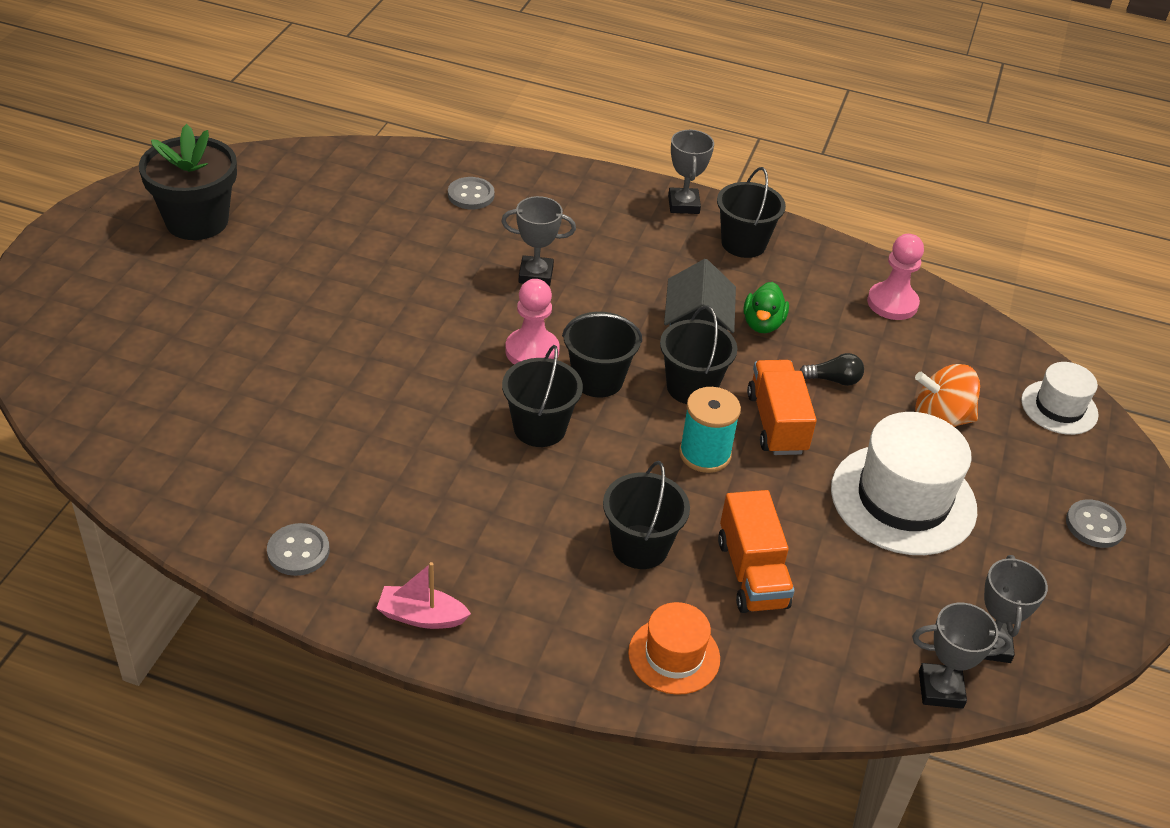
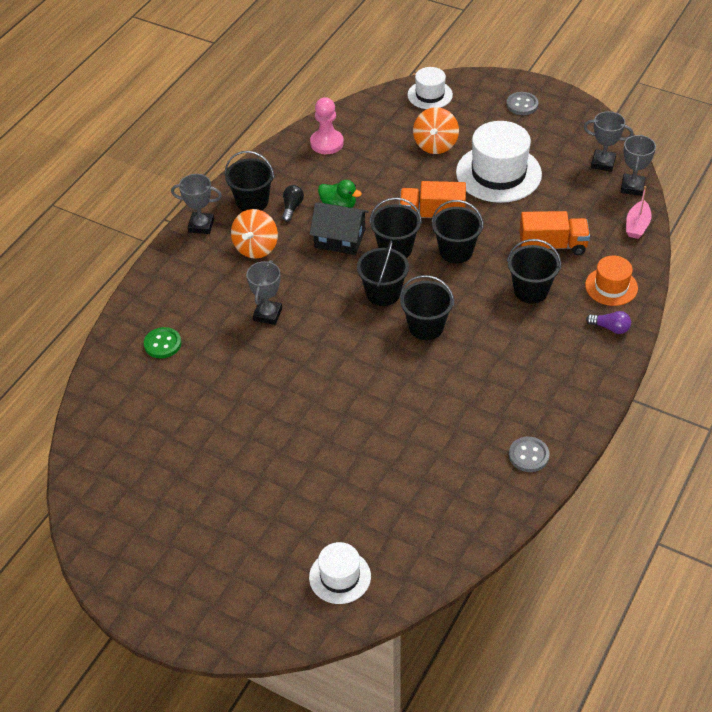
camera: 75 degrees left, 5 degrees up
(103, 370) = (340, 577): none -> white hat
(197, 221) = (159, 522): black flower pot -> none
(421, 616) = (582, 395): pink boat -> pink boat (637, 225)
(471, 195) = (162, 344): grey button -> green button
(532, 351) = (350, 324): pink pawn -> none
(576, 654) = (610, 328): none -> purple light bulb
(656, 254) = (256, 247): none -> orange spinning top
(705, 454) = (456, 251): turquoise spool -> black bucket
(833, 380) = (396, 183): black light bulb -> black light bulb (292, 207)

